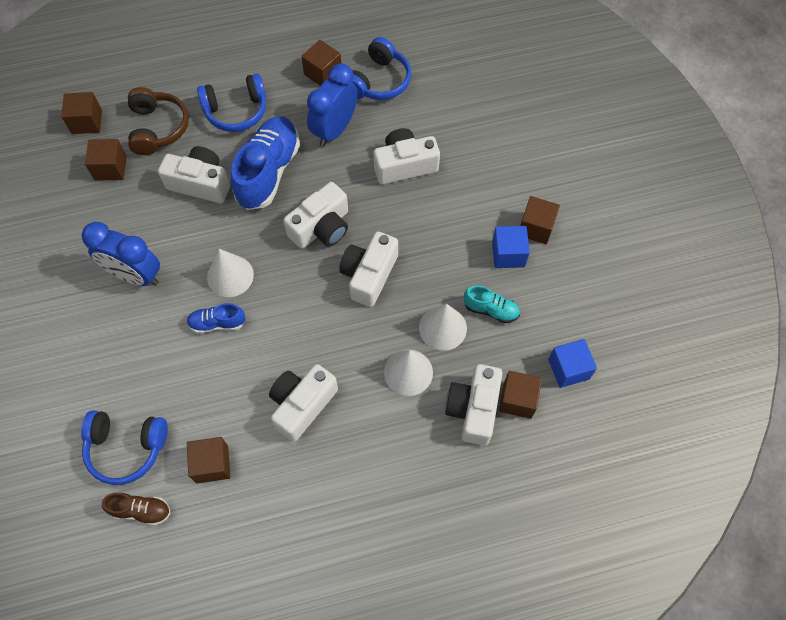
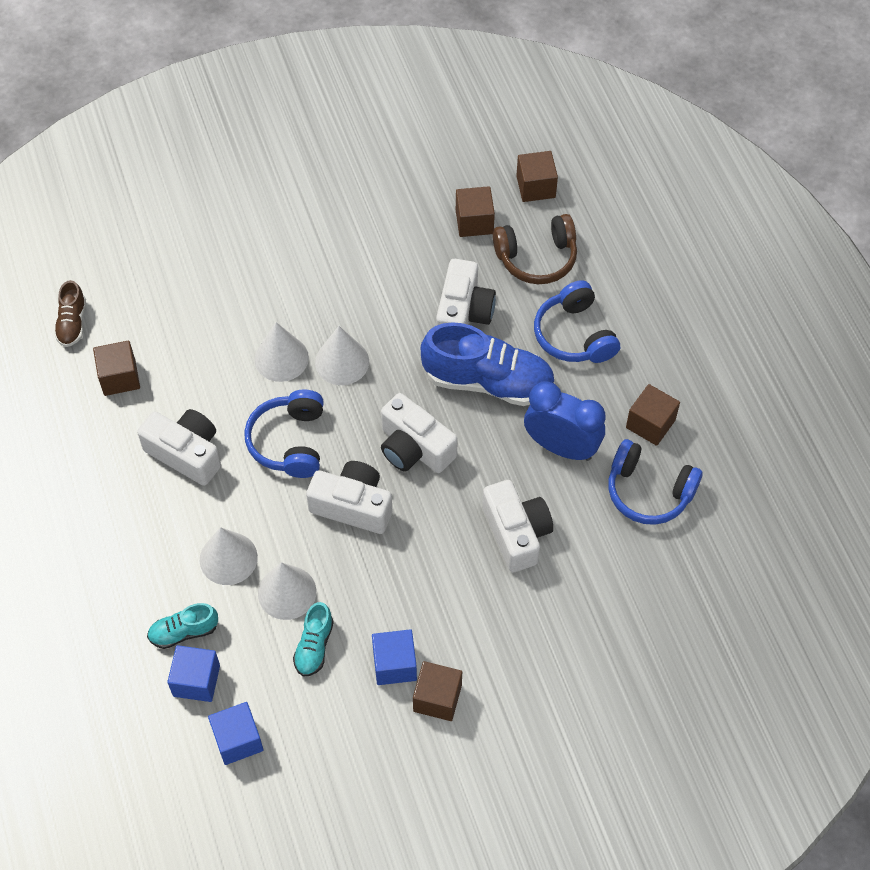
camera: 85 degrees right, 5 degrees down
(126, 448) = (137, 299): blue headphones -> blue headphones (290, 442)
(135, 275) = (336, 271): blue clock -> none
(217, 323) = (281, 358): blue shoe -> white cone
(473, 409) = (184, 632): white camera -> turquoise shoe
(517, 400) = (196, 681): brown cube -> blue cube

